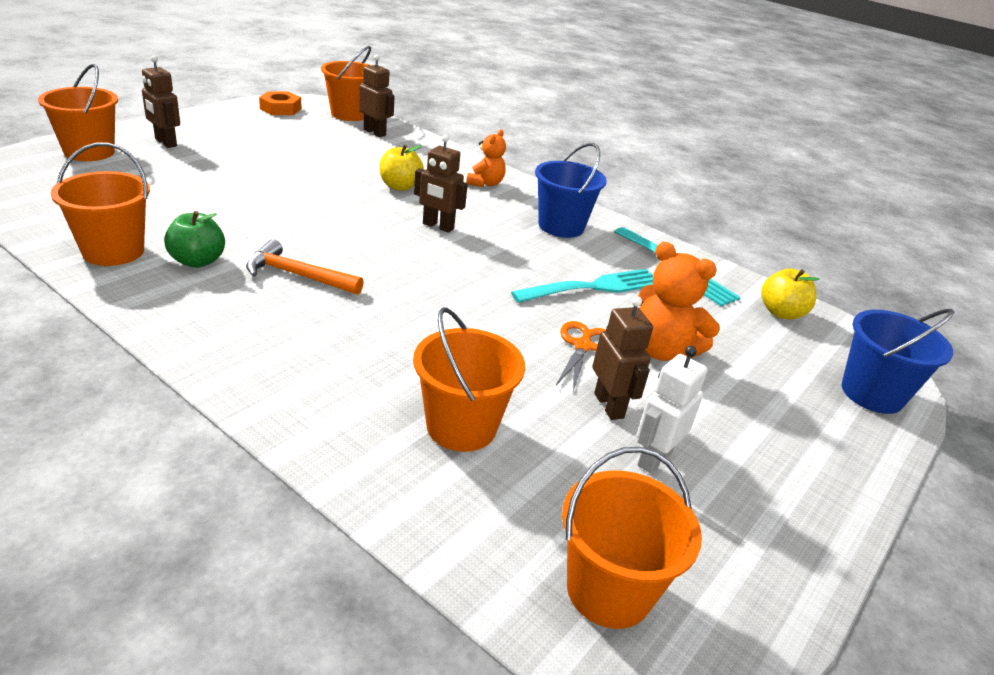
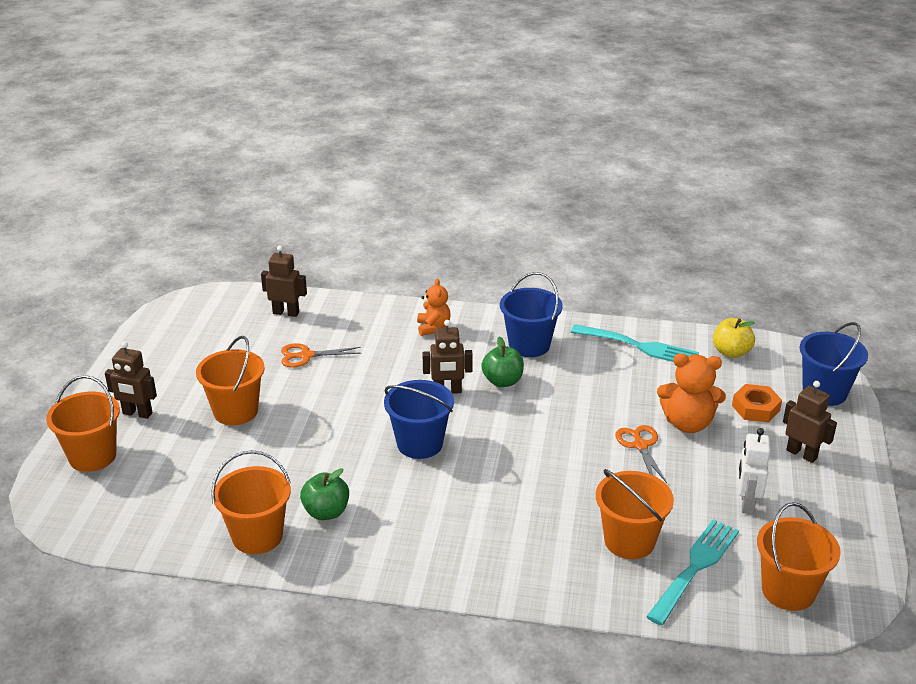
camera: 25 degrees left, 0 degrees up
(280, 109) = (174, 324): orange nut -> orange nut (755, 408)
(298, 275) = (407, 486): orange hammer -> none
(350, 114) = (239, 300): orange bucket -> orange bucket (235, 411)
(350, 160) = (306, 356): none -> orange scissors
(357, 251) = (420, 444): none -> blue bucket
(400, 186) = (376, 365): yellow apple -> none
(500, 240) = (502, 381): none -> green apple
(593, 287) = (603, 392): turquoise fork -> turquoise fork (695, 568)
(609, 406) = (694, 481): brown robot -> brown robot (802, 454)

